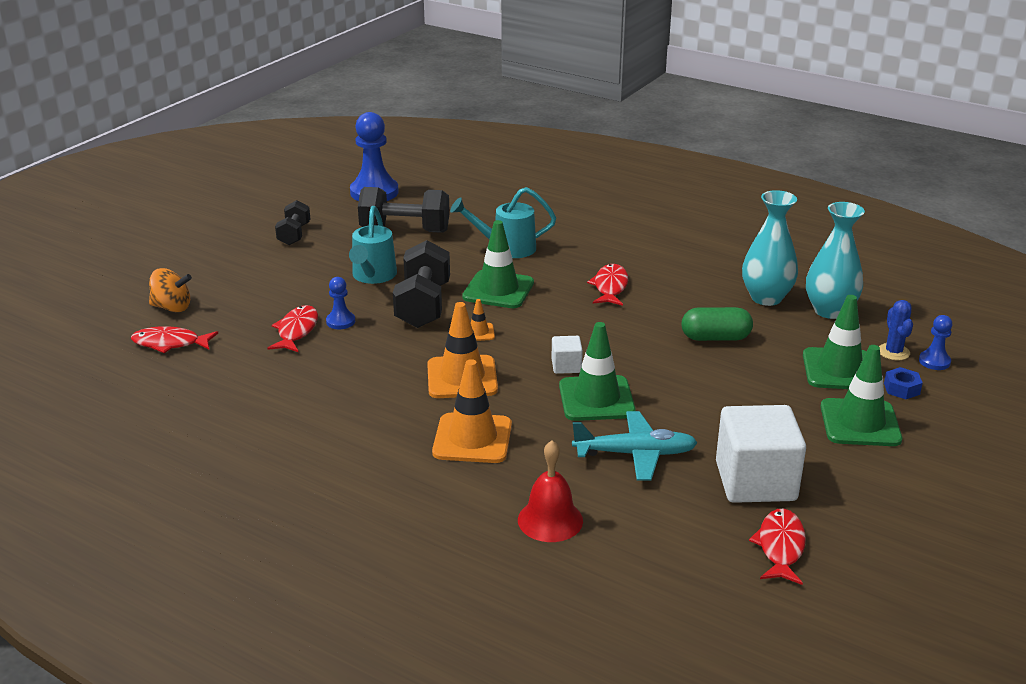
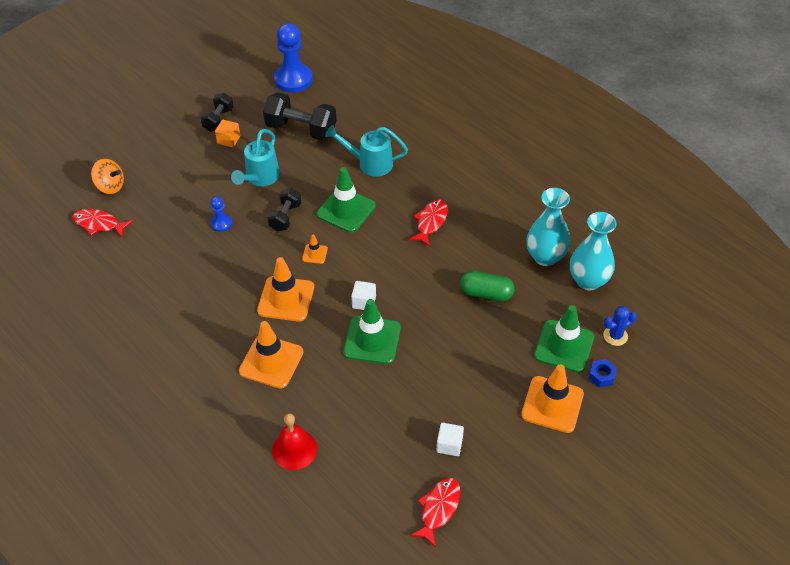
camera: 15 degrees right, 20 degrees up
(296, 331) = (188, 227): red fish -> none
(315, 249) = (228, 140): none -> orange cube
(423, 305) = (285, 217): black dumbbell -> black dumbbell, size x0.59
(634, 454) = (376, 400): turquoise plane -> none
(755, 481) = (449, 445): white cube -> white cube, size x0.46
(860, 423) = (552, 404): green traffic cone -> orange traffic cone
(893, 352) = (615, 336): blue cactus -> blue cactus turned 60 degrees clockwise
(934, 361) = (642, 352): blue pawn -> none

